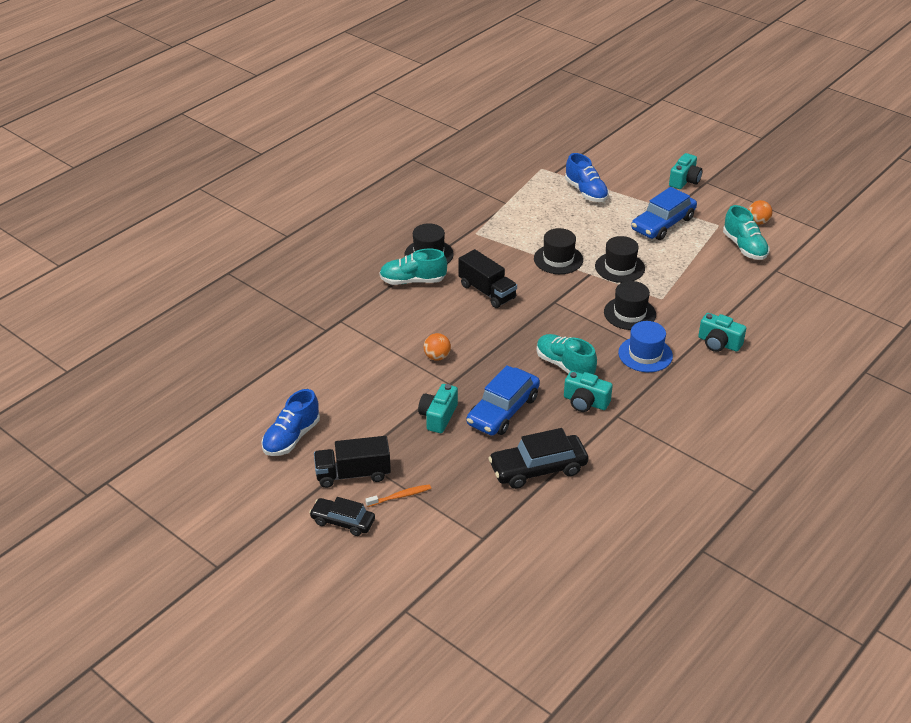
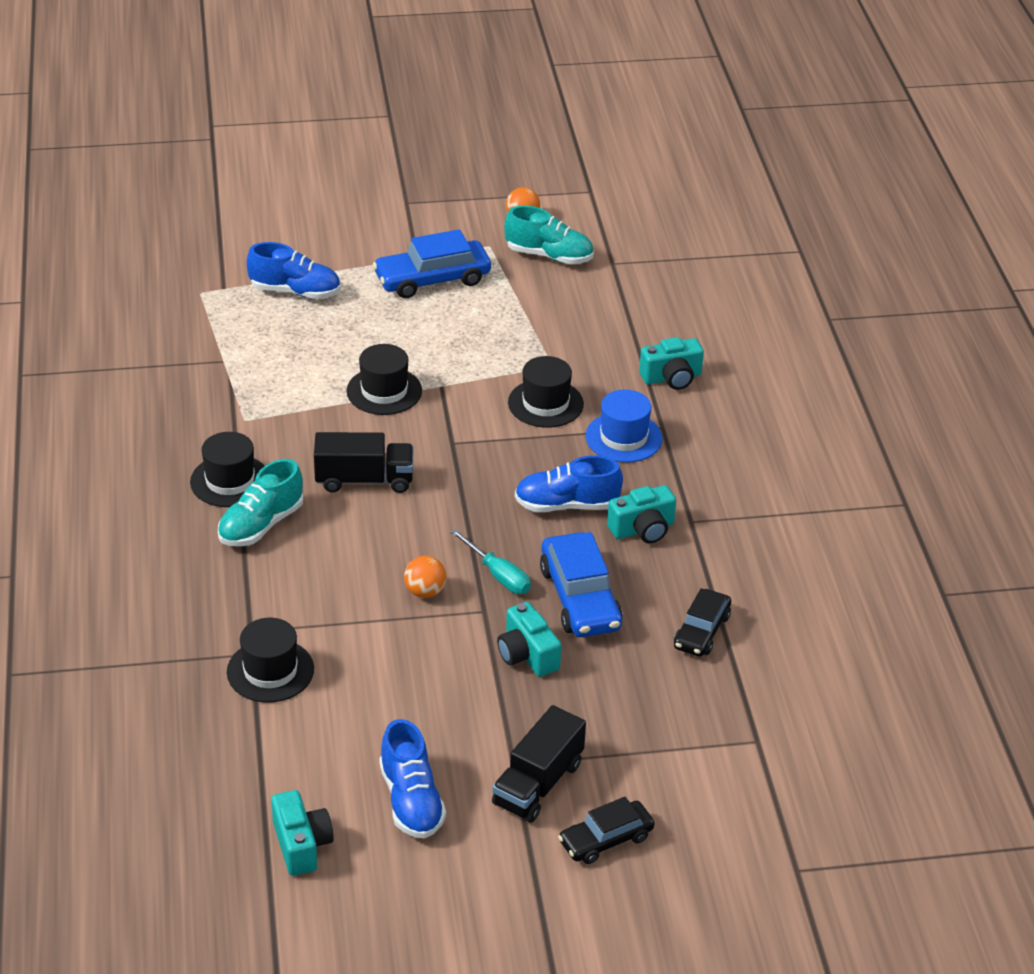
camera: 50 degrees left, 0 degrees up
(400, 496) = (619, 766): orange toothbrush -> none
(481, 373) = (498, 575): none -> turquoise screwdriver
(538, 469) = (701, 631): black car -> black car, size x0.64
(565, 365) = (566, 505): turquoise shoe -> blue shoe
(619, 267) = (461, 358): black hat -> black hat (270, 671)
(663, 224) = (432, 279): blue car -> blue car turned 75 degrees clockwise
(684, 180) = (382, 214): turquoise camera -> turquoise camera (301, 845)

